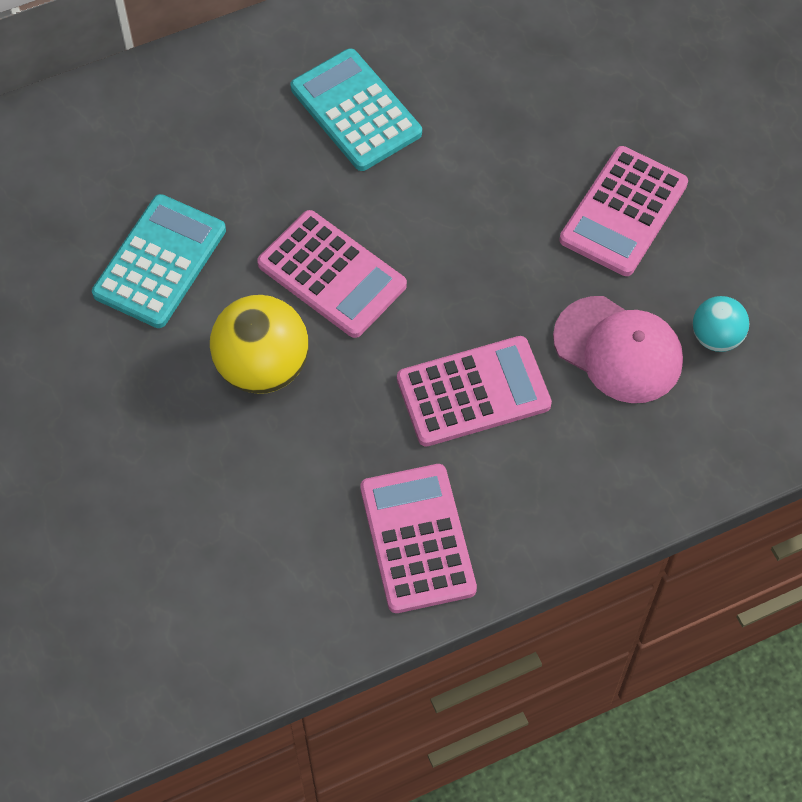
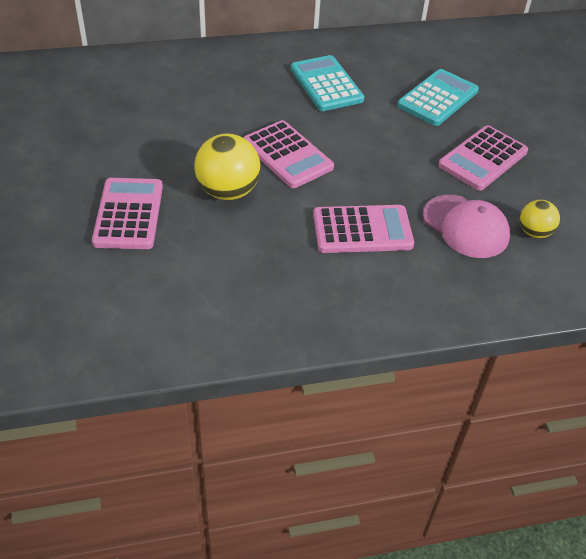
camera: 10 degrees right, 15 degrees down
(160, 262) = (183, 130): turquoise calculator -> turquoise calculator (438, 98)
(417, 538) = (301, 302): pink calculator -> pink calculator (129, 214)
(716, 337) = (534, 232): turquoise ball -> yellow ball

